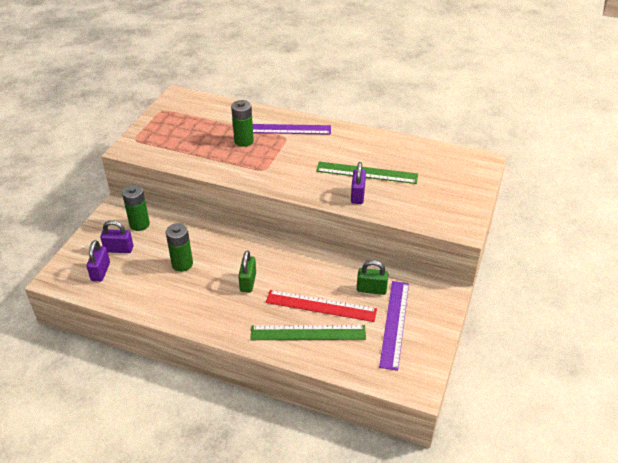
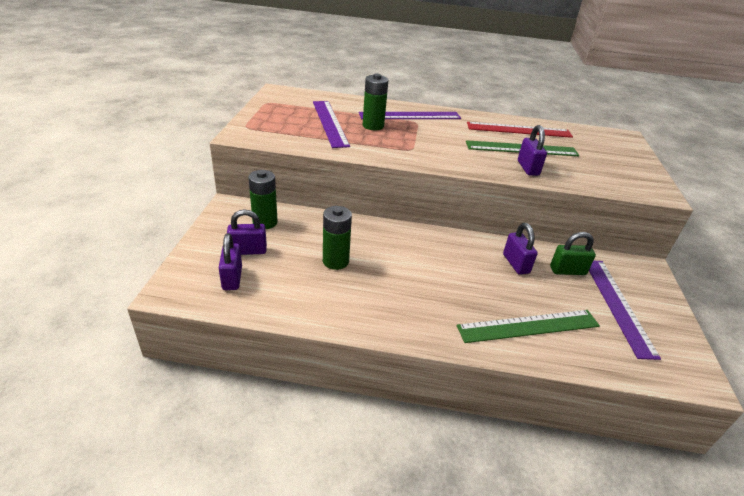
camera: 15 degrees left, 5 degrees down
(207, 136) = (330, 123): none -> purple ruler
(248, 282) = (425, 275): green padlock -> none
(321, 306) = (524, 293): red ruler -> red ruler (519, 130)
(329, 279) = (516, 264): none -> purple padlock

